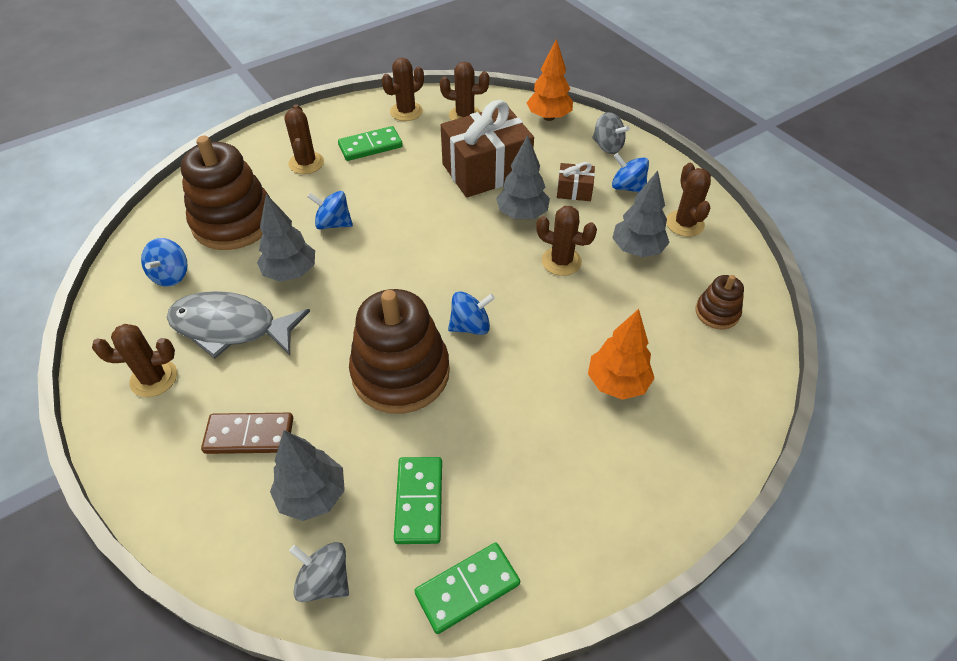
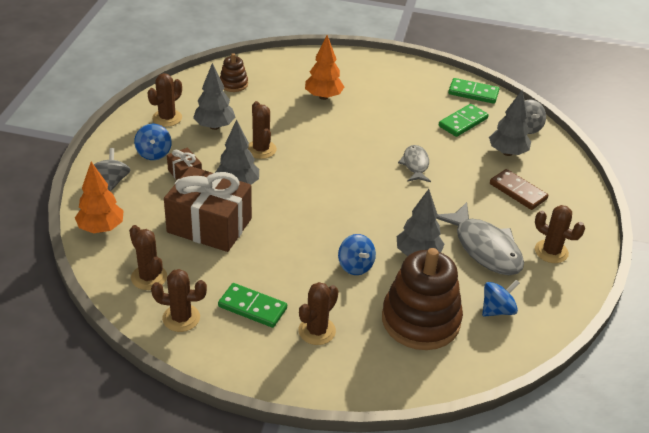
camera: 135 degrees left, 10 degrees down
(400, 373) = (415, 165): brown stacking toy -> grey fish
(470, 326) = (354, 158): blue spinning top -> none

